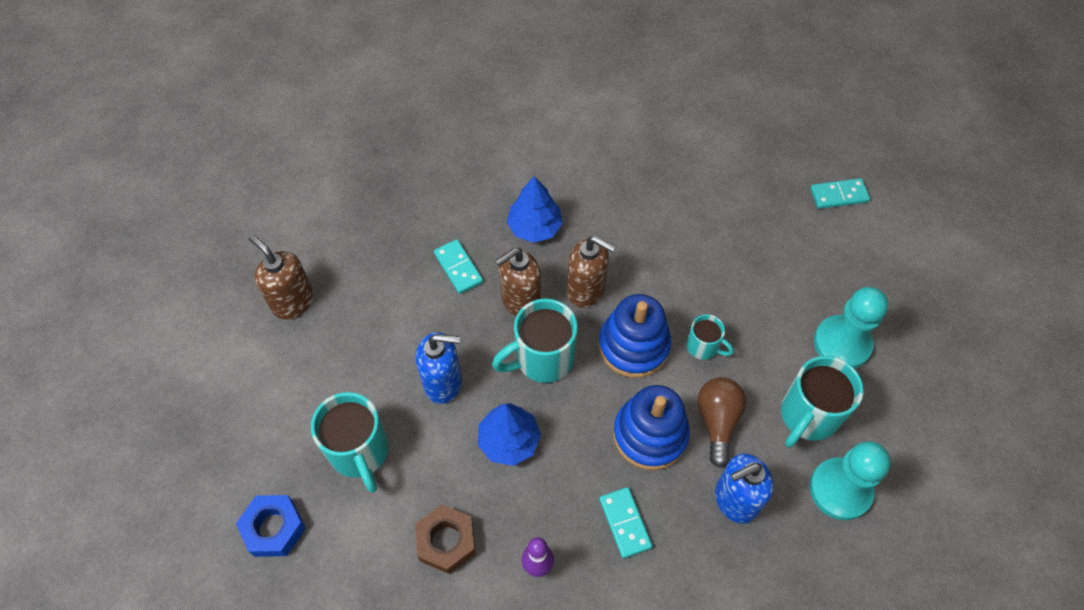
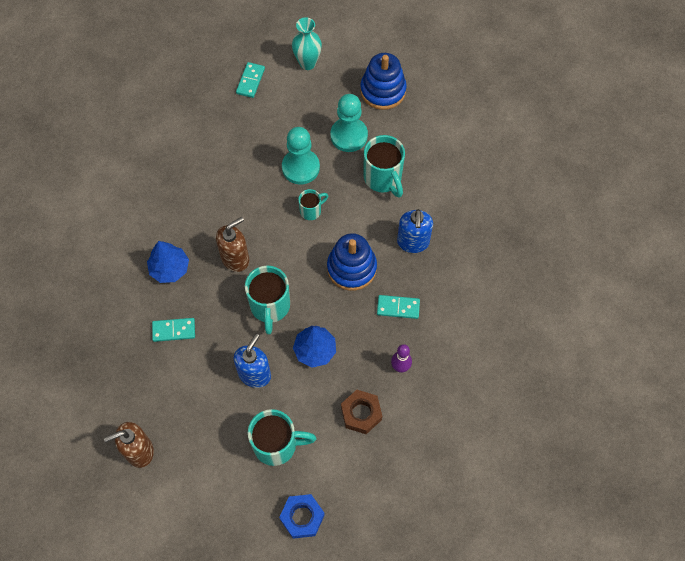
camera: 65 degrees left, 5 degrees up
(520, 301) = (221, 302): brown soap dispenser -> none
(633, 346) = (289, 249): blue stacking toy -> blue stacking toy (383, 91)
(717, 421) = (362, 227): brown light bulb -> none
(840, 489) = (433, 186): turquoise pawn -> turquoise pawn (300, 167)
(912, 246) = (307, 63): none -> turquoise vase

